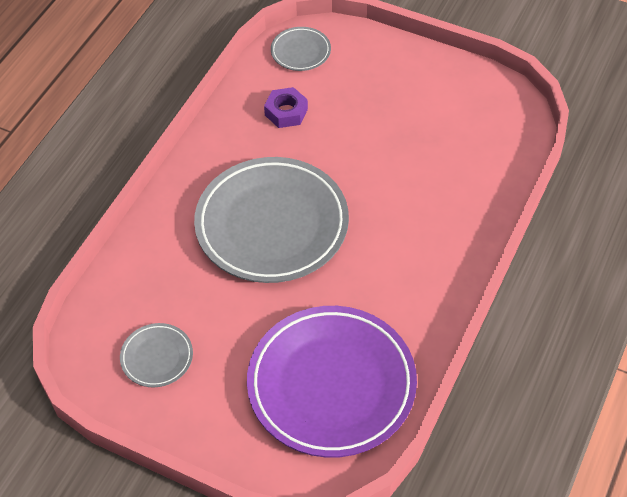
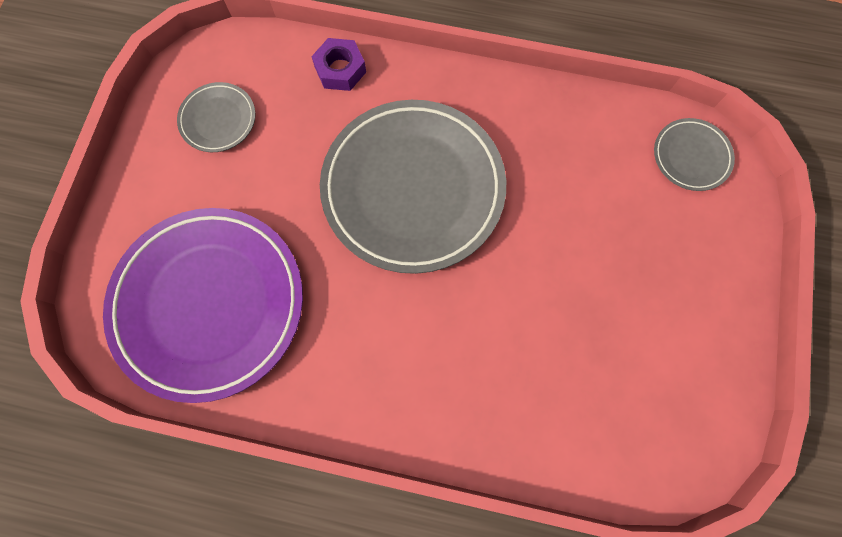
camera: 75 degrees right, 20 degrees up
(286, 112) = (586, 163): purple nut -> purple nut (340, 69)

